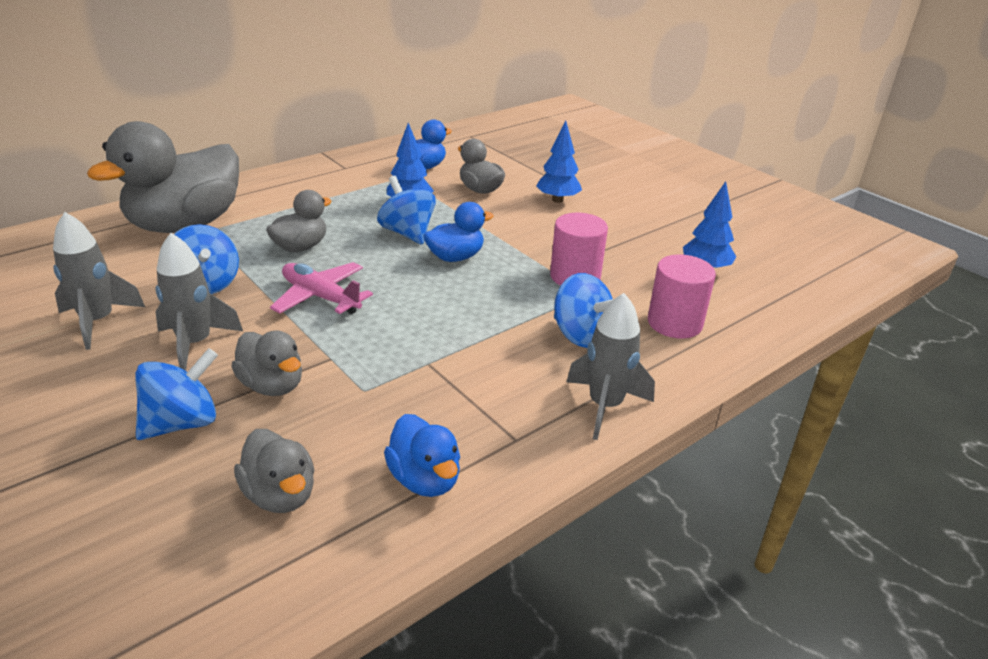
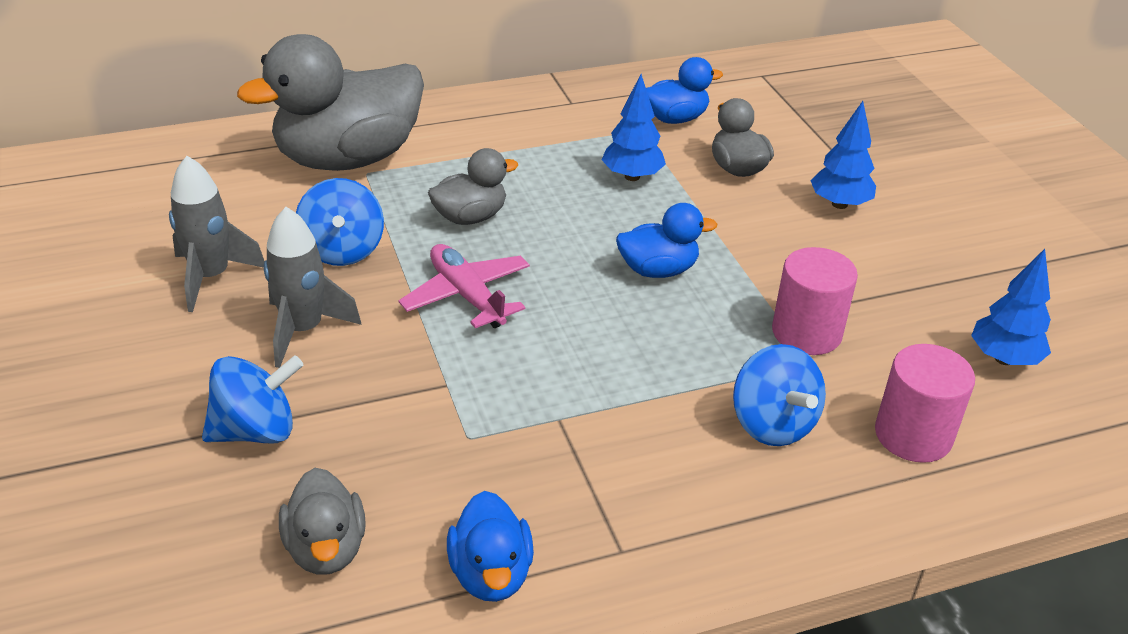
camera: 20 degrees right, 5 degrees up
(272, 385) = (367, 406): grey duck -> none
(407, 233) = (611, 221): blue spinning top -> none
(605, 406) = (755, 534): grey rocket -> none

